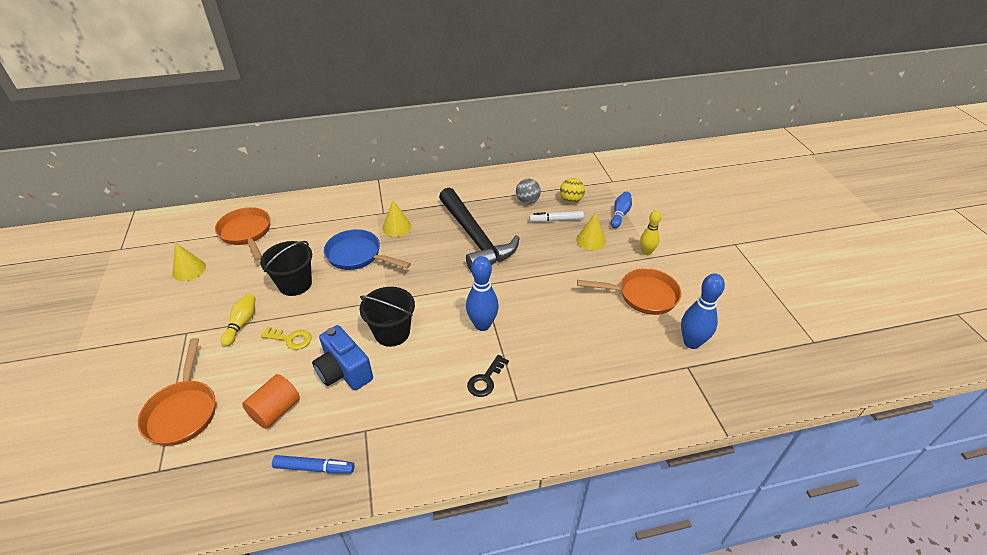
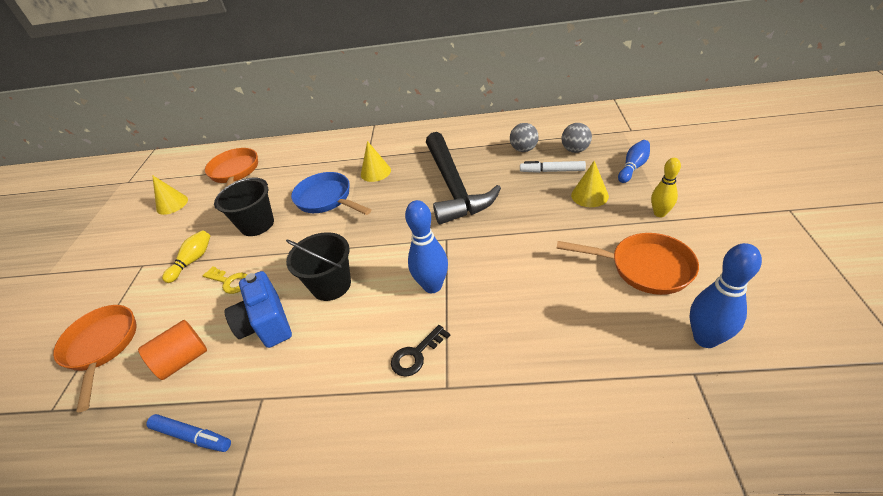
camera: 20 degrees right, 0 degrees up
(183, 411) = (102, 347): orange pan -> orange pan turned 150 degrees clockwise
(571, 200) = (575, 150): yellow ball -> grey ball

